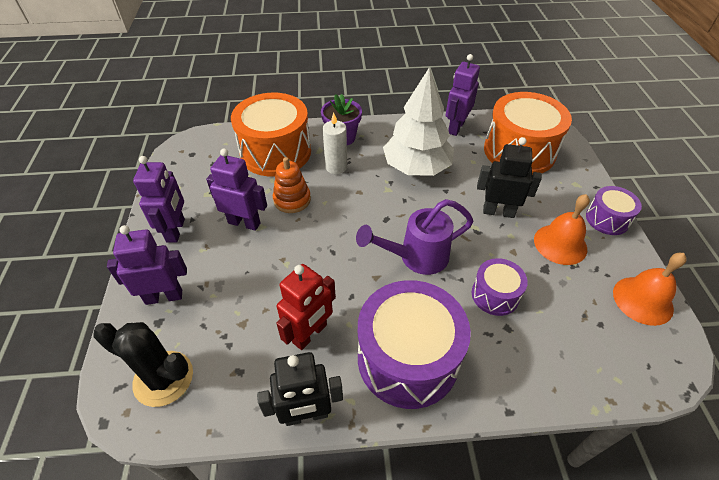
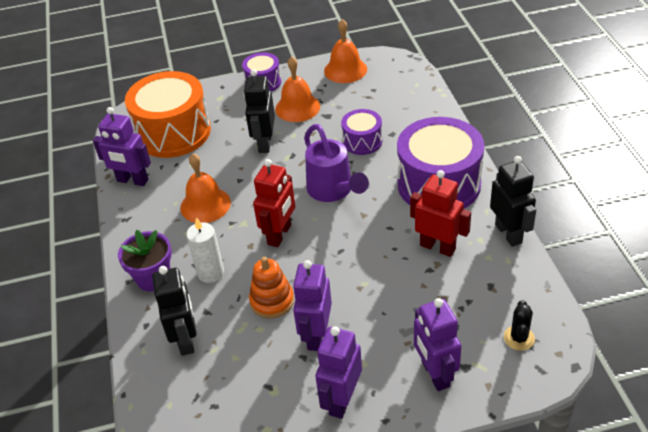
camera: 95 degrees left, 5 degrees down
(163, 378) = (519, 338): black cactus -> black cactus, size x0.55
(176, 230) = (341, 400): purple robot -> purple robot turned 60 degrees counterclockwise
(276, 152) = (186, 340): orange drum -> black robot
(366, 211) = (280, 235): none -> red robot
(416, 167) = (205, 205): white tree -> orange bell

